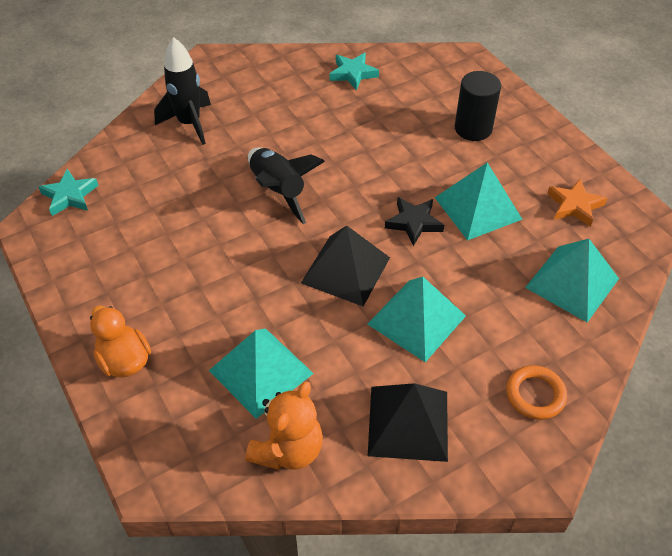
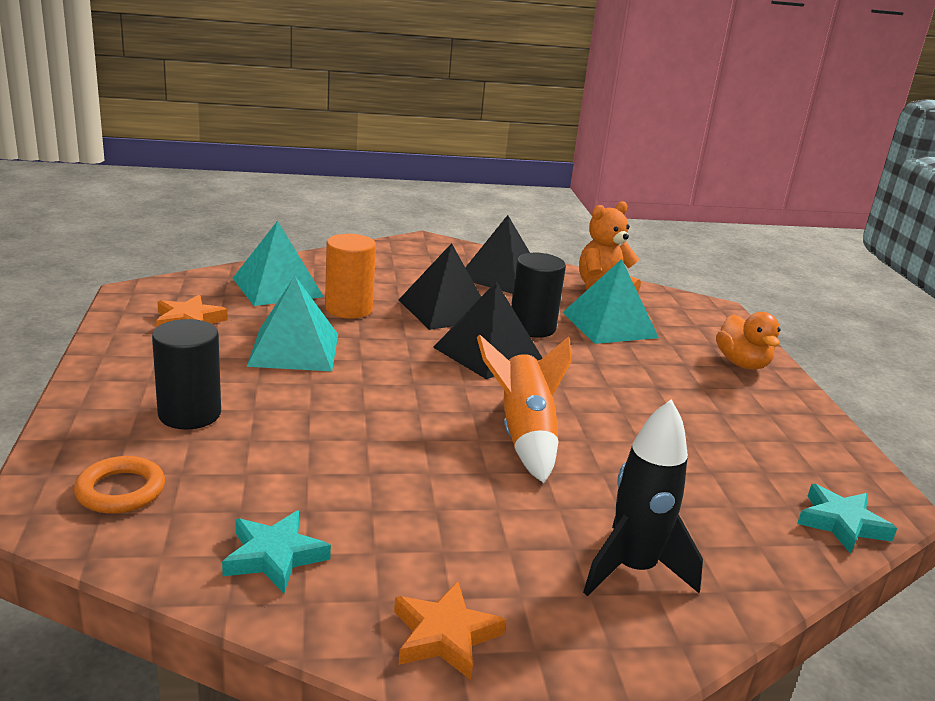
camera: 160 degrees left, 25 degrees down
(262, 68) = (445, 636): none -> orange star
(278, 191) = (524, 435): black rocket -> orange rocket
(328, 328) = (532, 327): none -> black cylinder
(414, 223) = (380, 360): black star -> none
(416, 320) = (445, 309): turquoise pyramid -> black pyramid
(490, 279) = (348, 309): none -> orange cylinder
(535, 395) = (390, 260): orange ring -> orange ring (120, 490)

